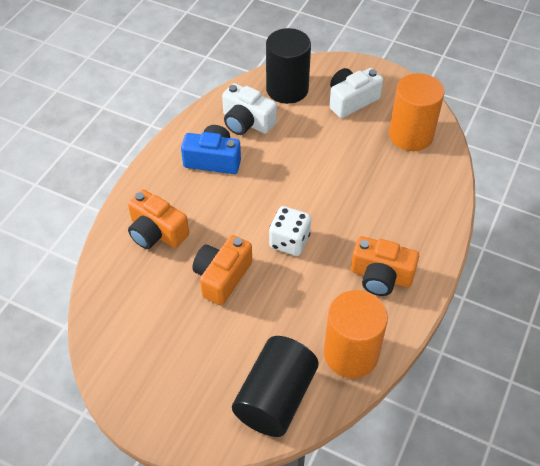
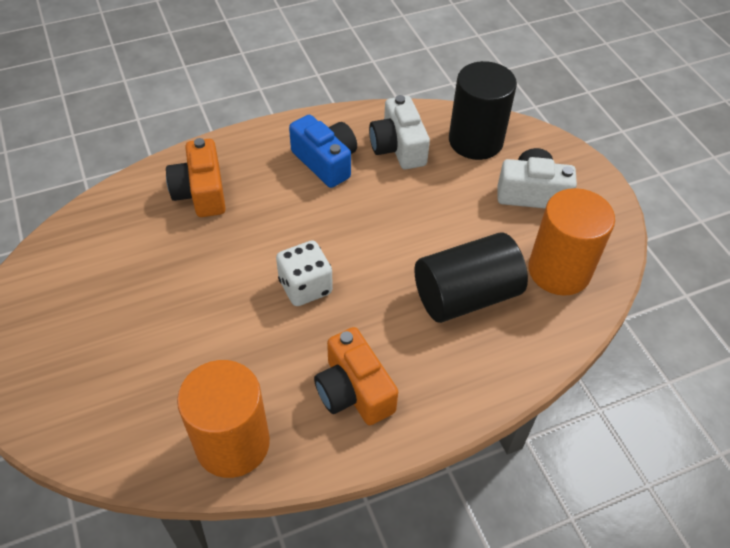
camera: 40 degrees right, 0 degrees up
(222, 277) = (206, 273): orange camera -> none
(275, 398) = (117, 424): black cylinder -> black cylinder (465, 296)

